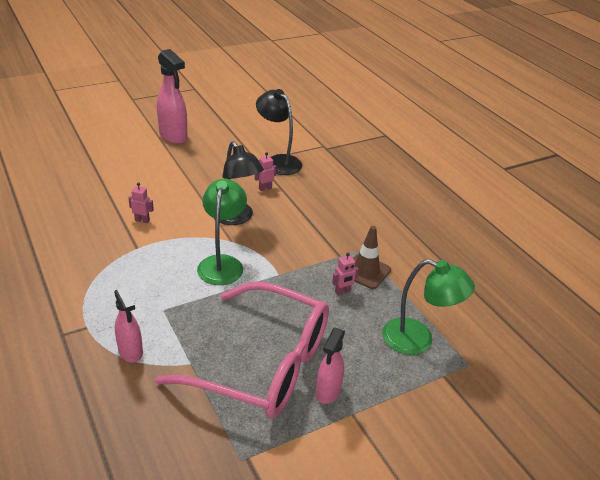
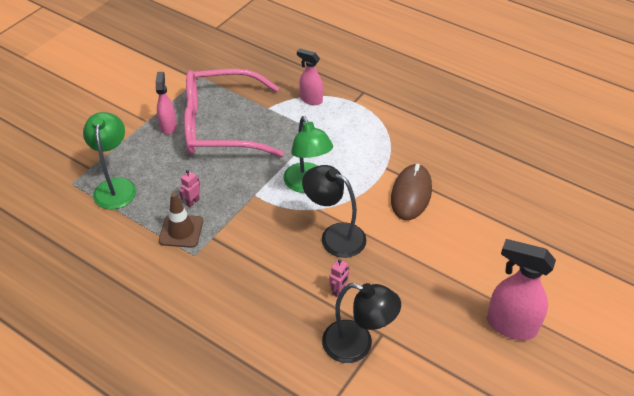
camera: 155 degrees right, 10 degrees up
(142, 220) = (411, 194): pink robot -> brown mouse
(418, 340) = (115, 186): green lamp -> green lamp turned 90 degrees clockwise

